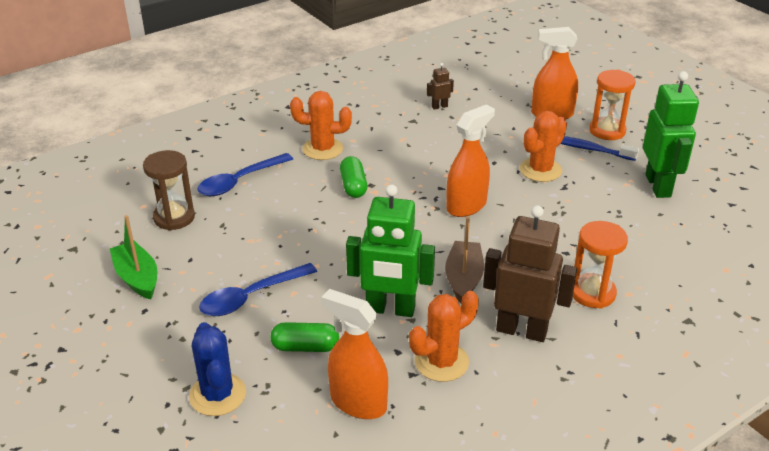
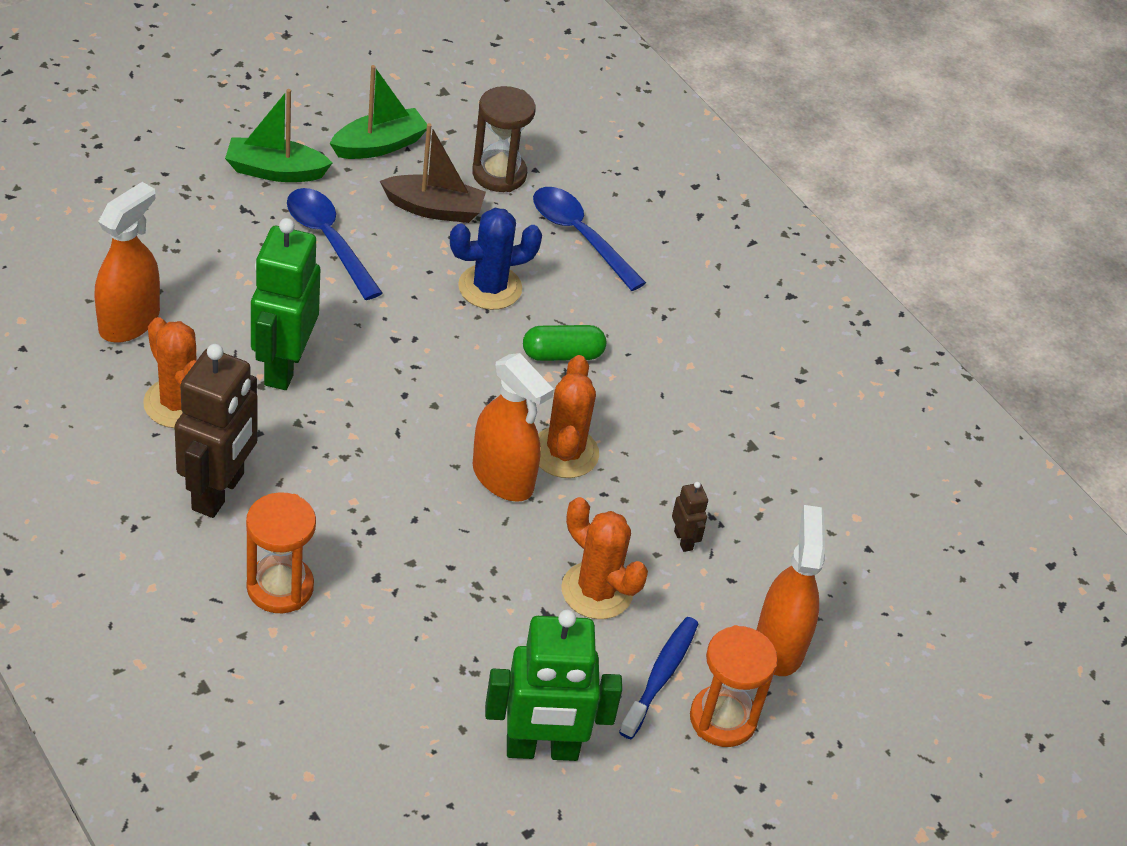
camera: 85 degrees right, 10 degrees up
(167, 334) = (275, 171): none -> green boat
(217, 395) = (169, 210): blue cactus -> blue cactus (490, 287)
(305, 347) = (230, 284): green capsule -> none
(323, 149) = (663, 328): orange cactus -> orange cactus (564, 453)
(439, 106) = (799, 487): brown robot -> brown robot (683, 540)
(463, 278) = (333, 448): brown boat -> brown boat (434, 209)

